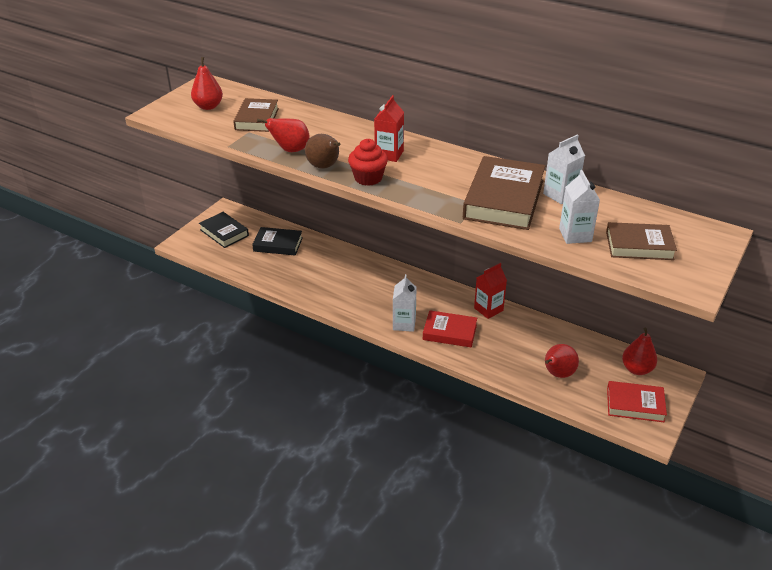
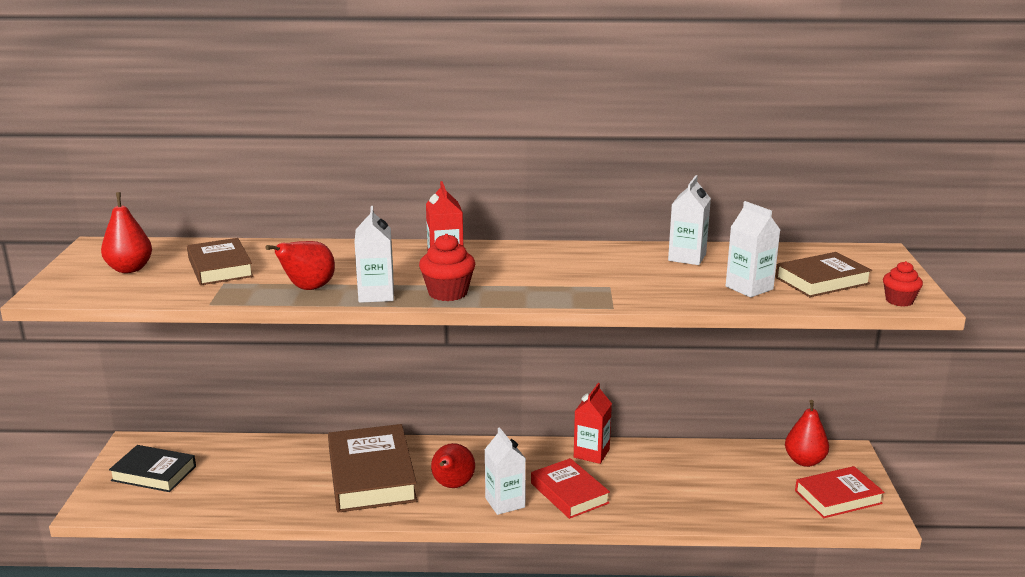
camera: 30 degrees left, 15 degrees down
(278, 244) = (250, 464): black book -> none
(324, 167) = (376, 295): brown pear -> white carton
(449, 332) = (569, 493): red book -> red book turned 75 degrees clockwise
(504, 199) = (633, 275): brown book -> brown book (371, 475)
(557, 374) = (731, 495): red pear -> red pear (452, 486)
(678, 282) = (899, 301): none -> red cupcake

